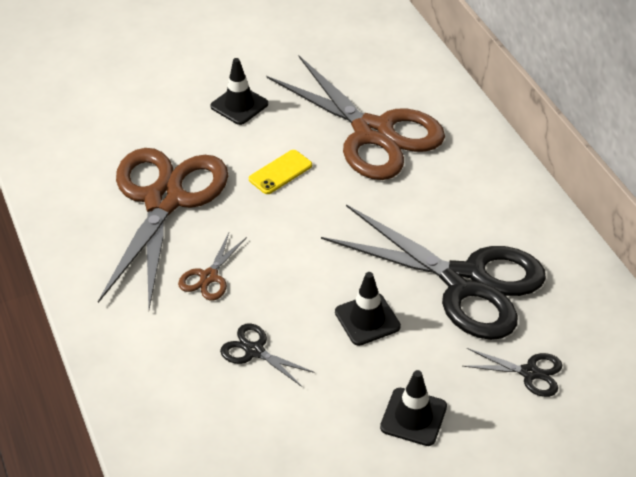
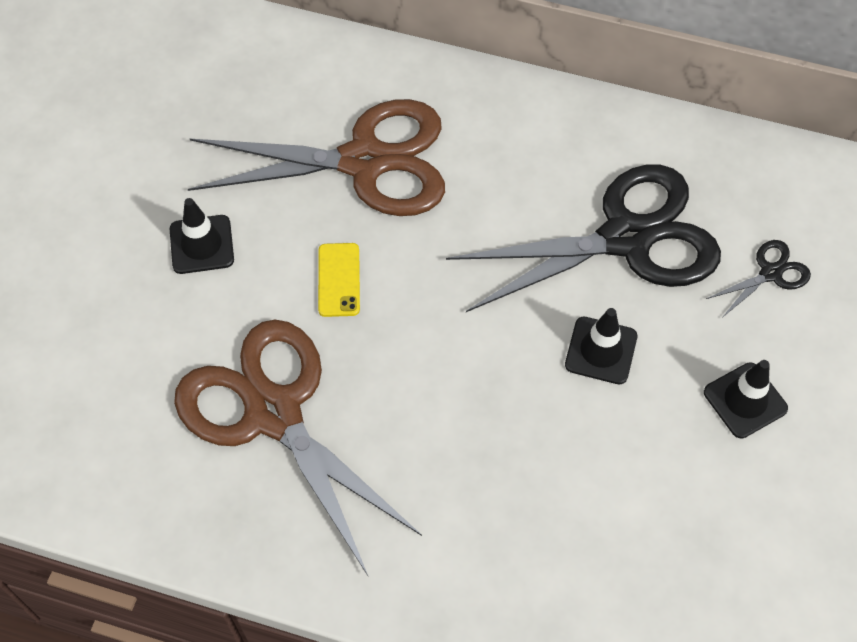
camera: 50 degrees left, 15 degrees up
(209, 277) = (422, 447): brown scissors -> none
(254, 351) = (556, 475): black scissors -> none

